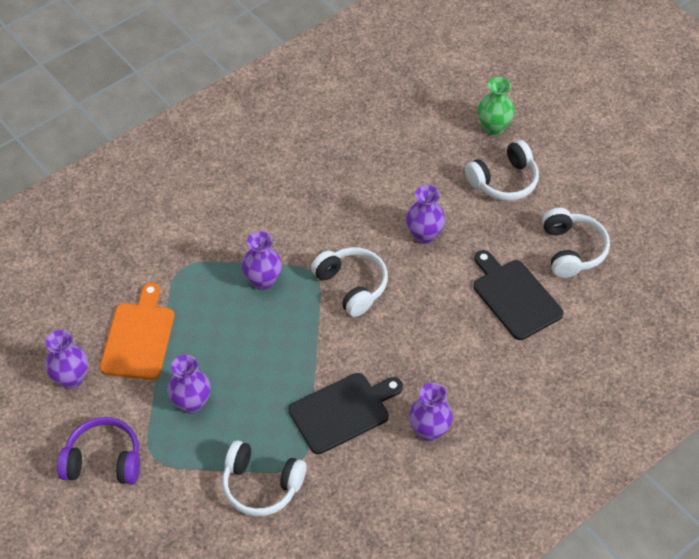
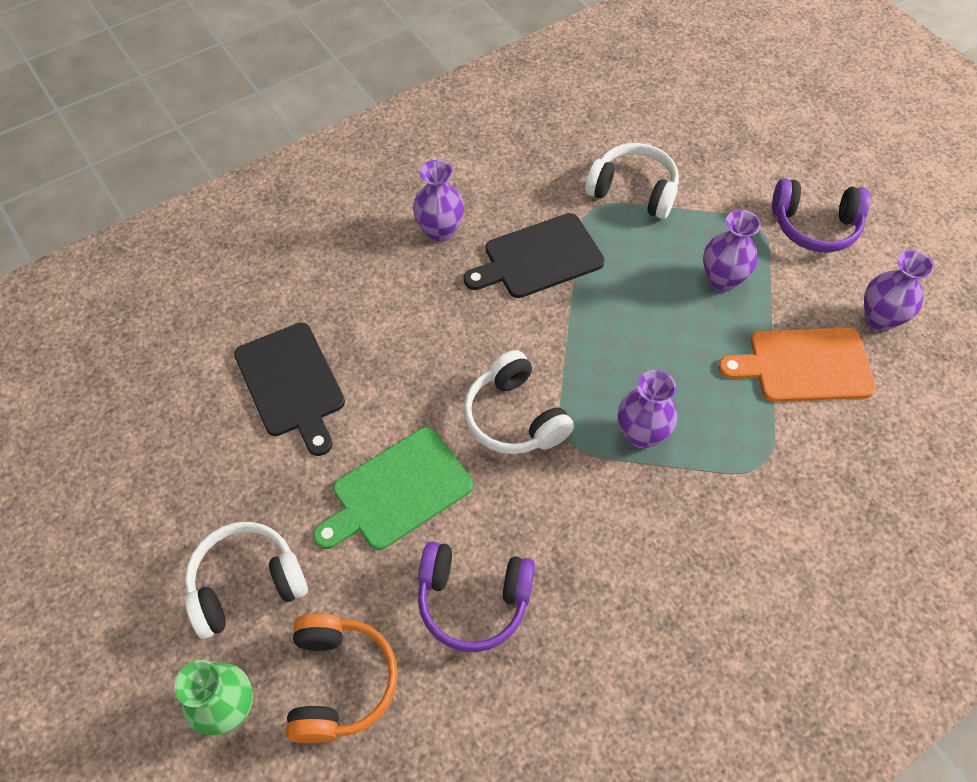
camera: 175 degrees left, 5 degrees up
(139, 337) = (804, 365): orange cutting board -> orange cutting board turned 75 degrees clockwise
(367, 183) = (473, 599): none -> purple headphones
(424, 235) = (397, 491): purple vase -> green cutting board
(436, 141) = (339, 682): none -> orange headphones
(571, 250) = (186, 448): white headphones -> none

